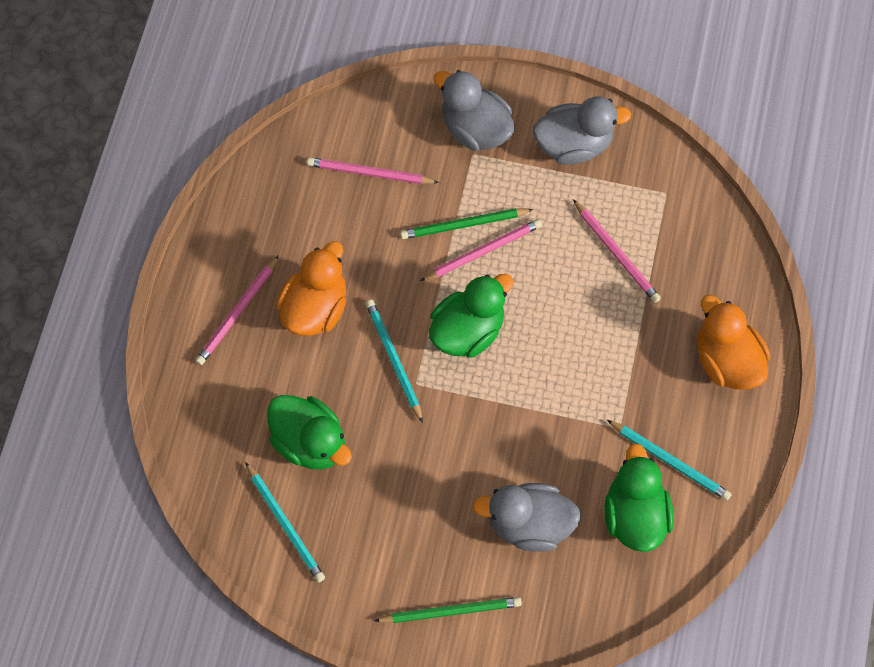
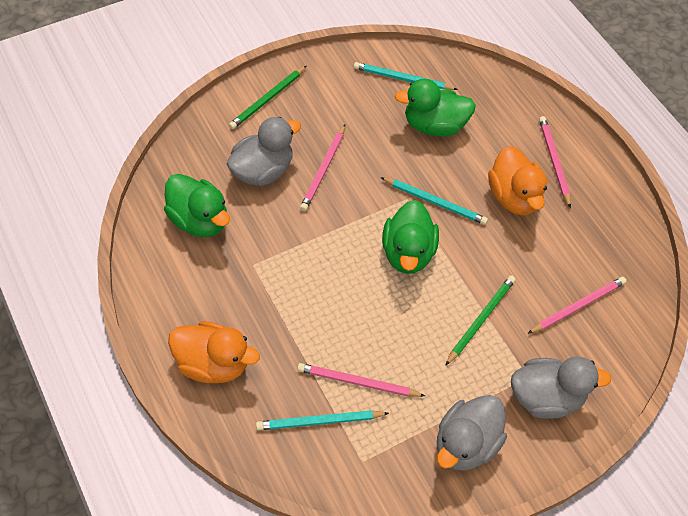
camera: 135 degrees right, 10 degrees down
(483, 251) = (450, 311): pink pencil -> pink pencil (323, 170)
(670, 461) = (201, 268): turquoise pencil -> turquoise pencil (319, 421)

